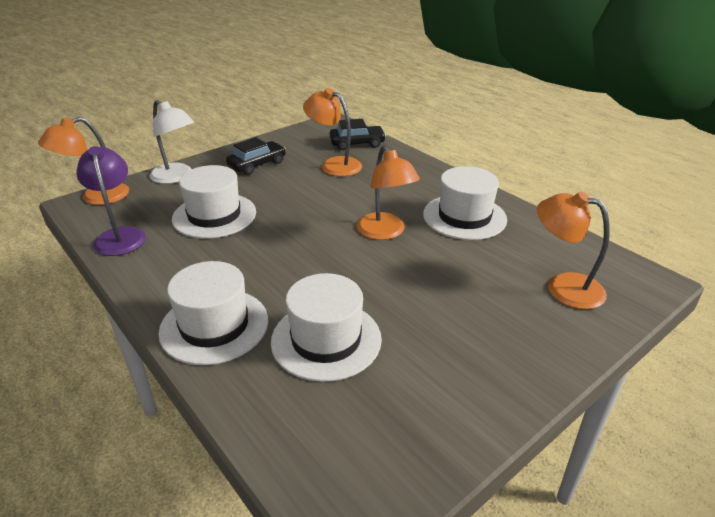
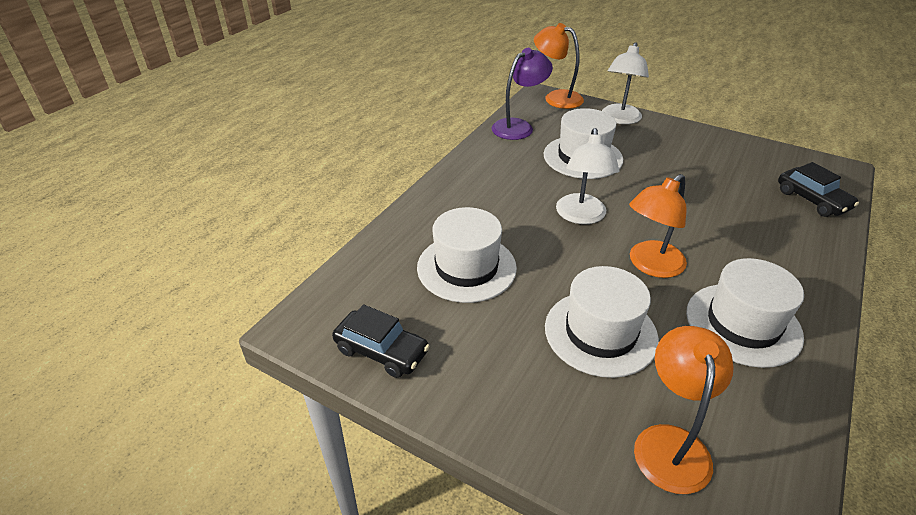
camera: 70 degrees right, 5 degrees up
(214, 326) = (449, 205): white hat -> white hat (600, 332)
(257, 164) = (687, 150): black car -> black car (381, 351)
(300, 245) = (581, 216): none -> white lamp
(334, 165) = (744, 196): orange lamp -> none

